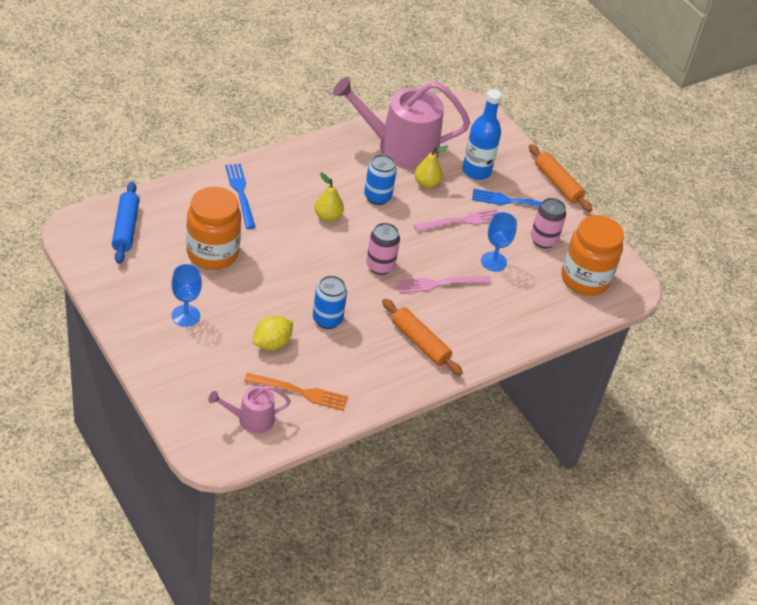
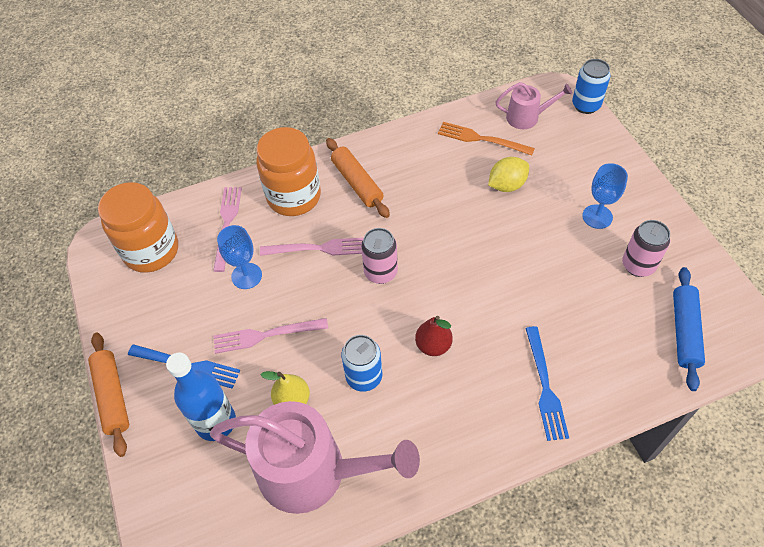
camera: 160 degrees left, 10 degrees up
(212, 253) = (575, 293): orange jar -> orange jar (294, 197)
(327, 216) = (433, 345): yellow pear -> red pear
(327, 319) = (448, 209): blue can -> blue can (586, 105)
(529, 303) = (227, 223): none -> pink fork
(543, 240) = (174, 304): pink can -> pink can (638, 265)

